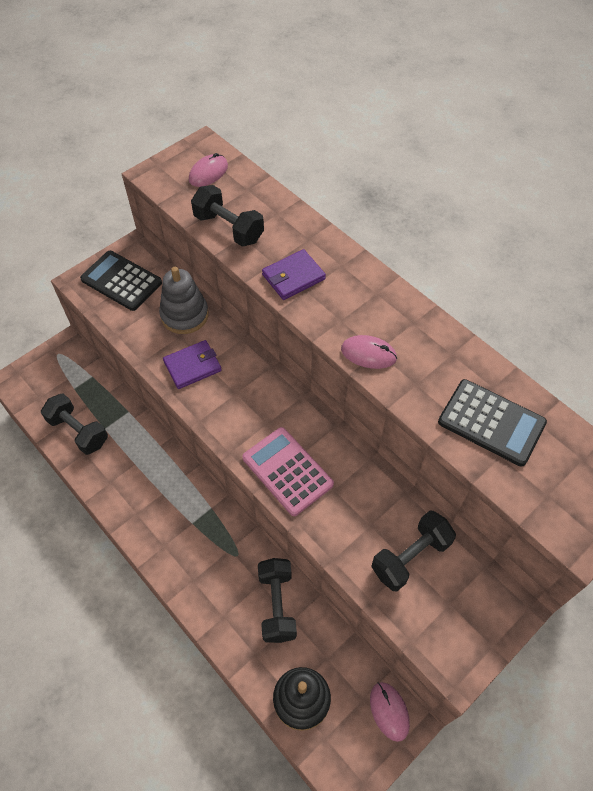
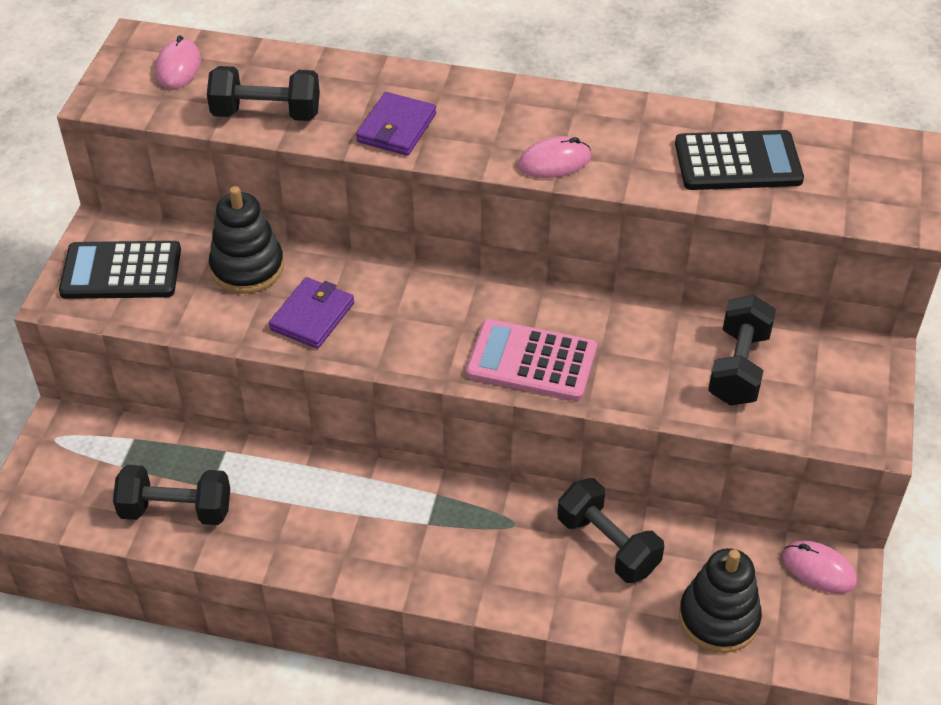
camera: 35 degrees left, 10 degrees down
(184, 315) = (247, 268): grey stacking toy -> black stacking toy

